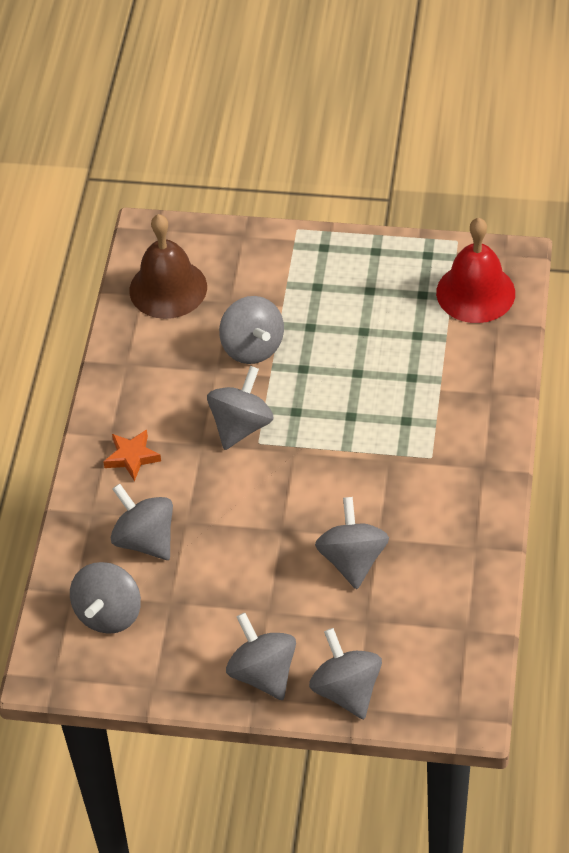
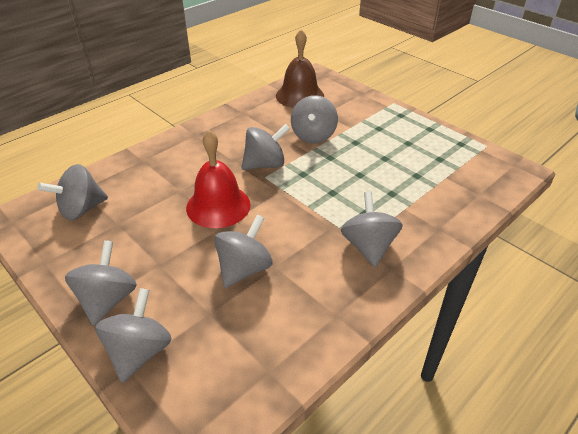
camera: 35 degrees right, 10 degrees down
(132, 457) = (193, 148): orange star -> none
(145, 540) = (148, 186): grey spinning top -> grey spinning top (368, 246)
(475, 292) = (476, 173): red bell -> red bell (218, 206)

